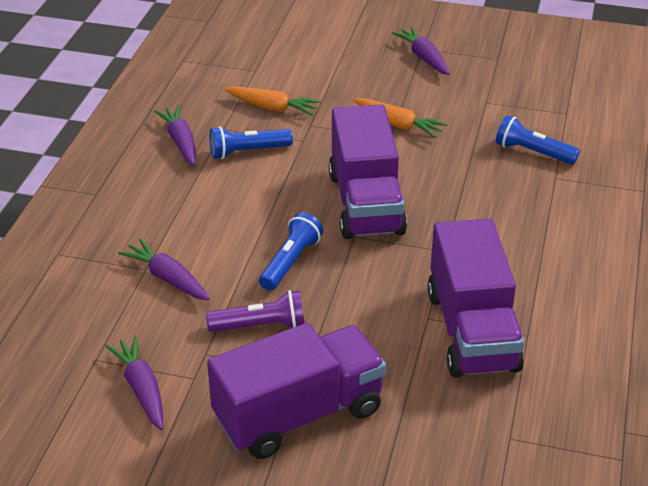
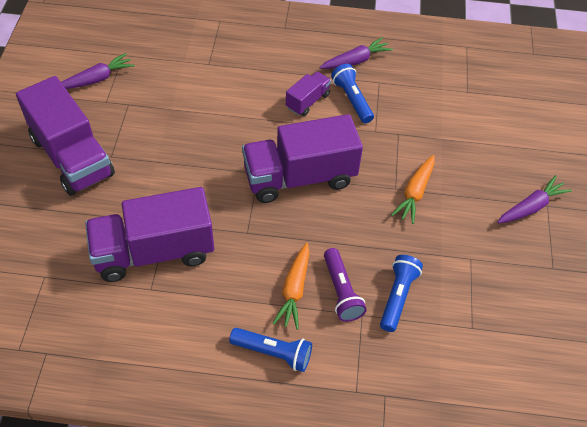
camera: 80 degrees right, 15 degrees up
(167, 278) = (200, 76): purple carrot -> none
(241, 186) = (307, 101): none -> purple truck
(260, 326) = (155, 129): purple flashlight -> purple flashlight (341, 291)
(272, 107) = (416, 108): orange carrot -> orange carrot (294, 290)
(290, 262) = (223, 138): blue flashlight -> blue flashlight (273, 353)

